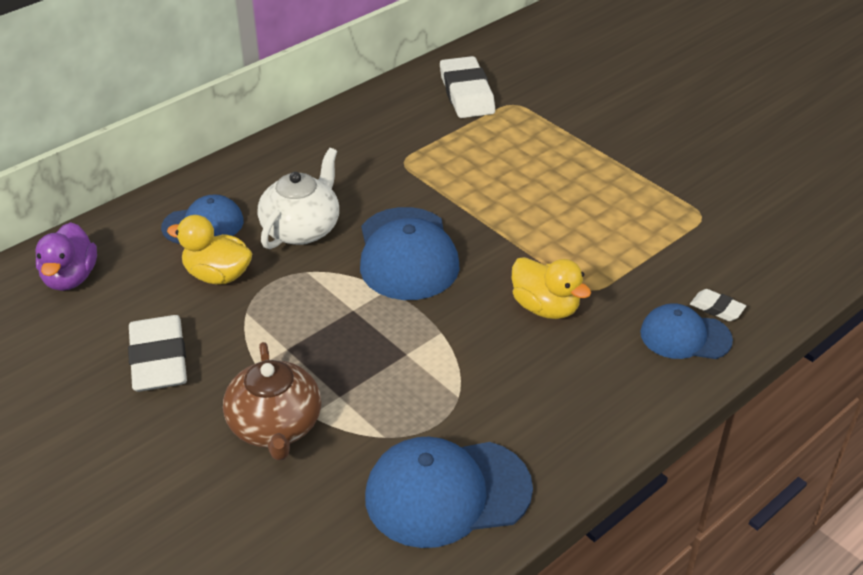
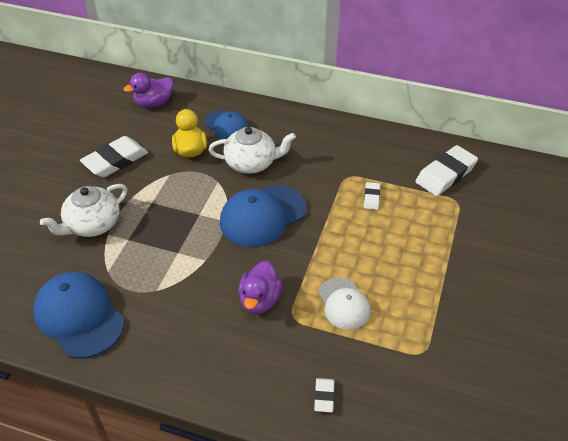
camera: 60 degrees right, 5 degrees up
(275, 426) = (92, 224): brown teapot -> white teapot
(455, 158) = (371, 198): none -> white eraser
(545, 307) = (260, 300): yellow duck -> purple duck
(598, 243) = (344, 304): none -> white cap
(685, 336) = (282, 387): blue cap -> none

